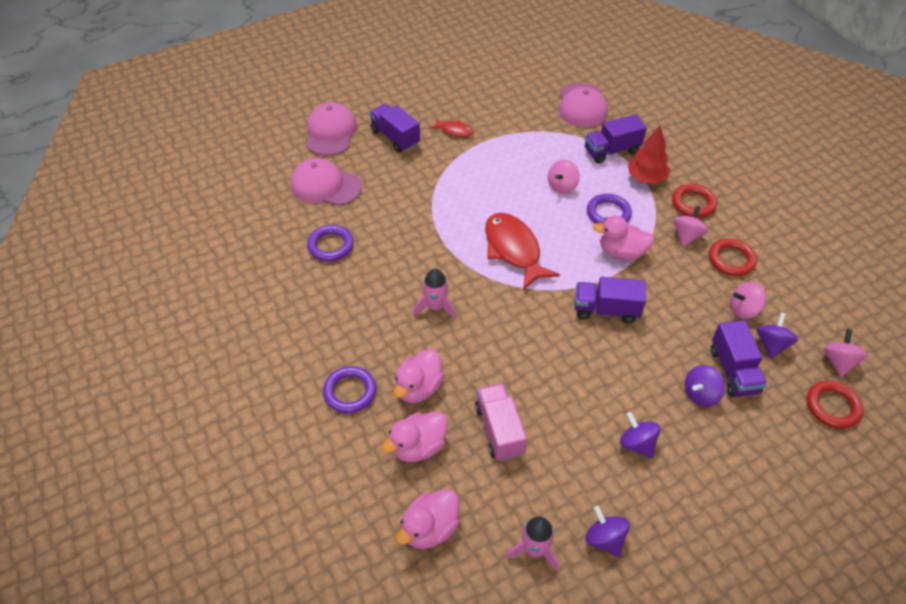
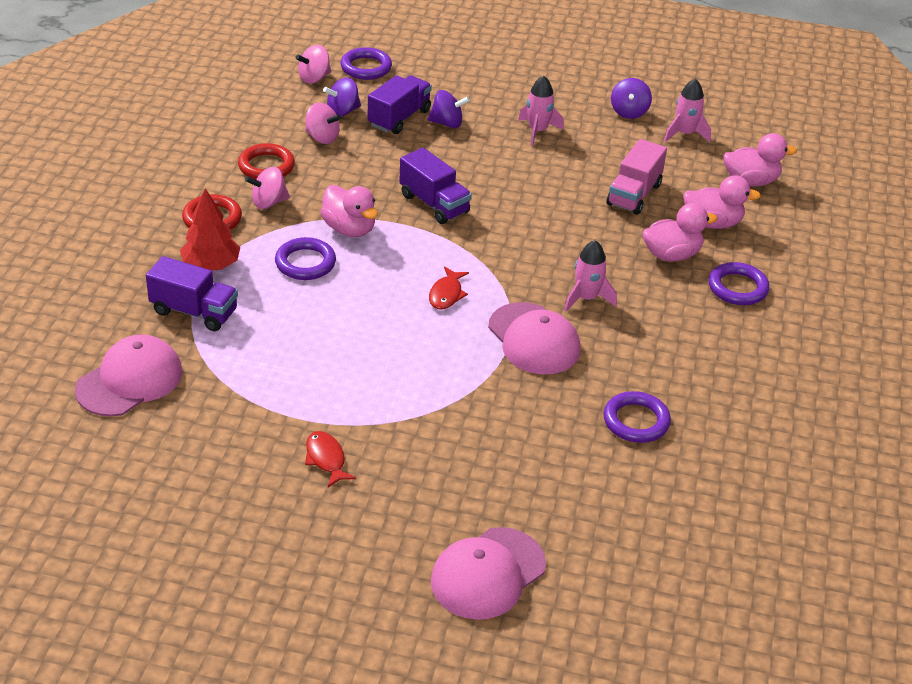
camera: 140 degrees left, 10 degrees down
(325, 186) = (572, 497): pink cap -> pink cap (534, 339)
(395, 137) = (411, 503): purple truck -> none
(513, 250) = (446, 294): red fish -> red fish, size x0.50
(562, 186) = (307, 314): pink spinning top -> none
(637, 444) = (537, 131): purple spinning top -> pink rocket
(832, 406) = (366, 67): red ring -> purple ring

